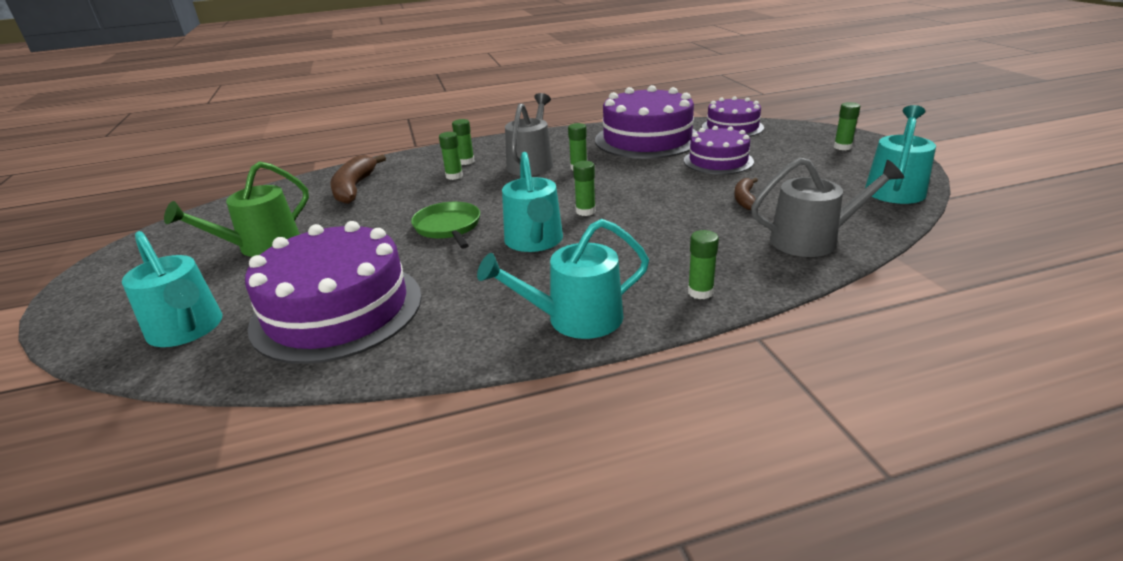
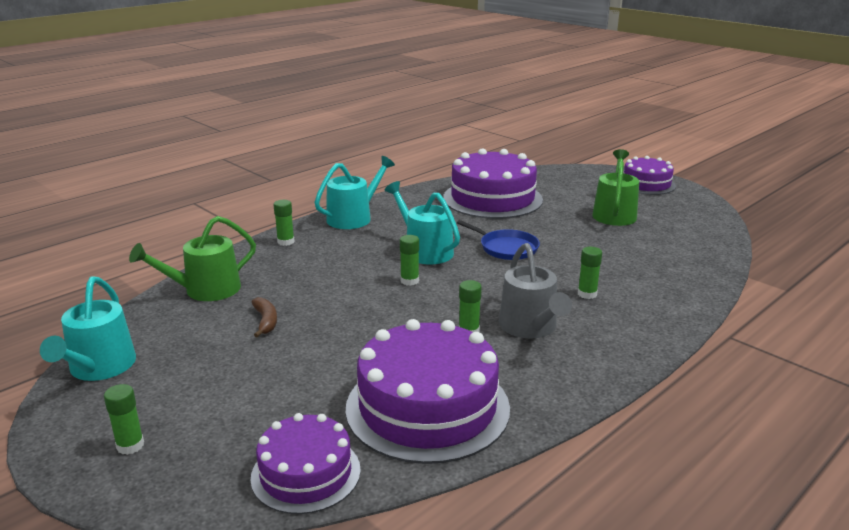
camera: 150 degrees right, 5 degrees down
(187, 329) = (553, 180): turquoise watering can -> none
(354, 188) = (656, 264): brown banana -> none
(448, 227) = (506, 248): green pan -> blue pan
(466, 161) = (609, 315): green glue stick -> none
(718, 161) = (307, 376): purple cake -> purple cake (646, 184)
(811, 240) = (206, 290): grey watering can -> green watering can

